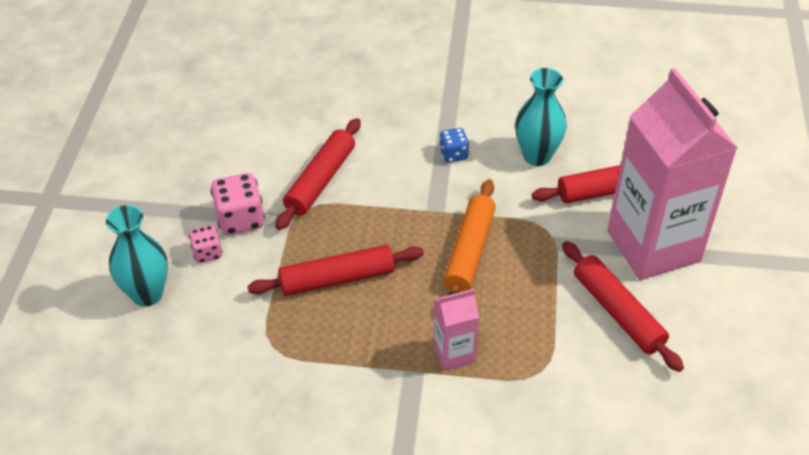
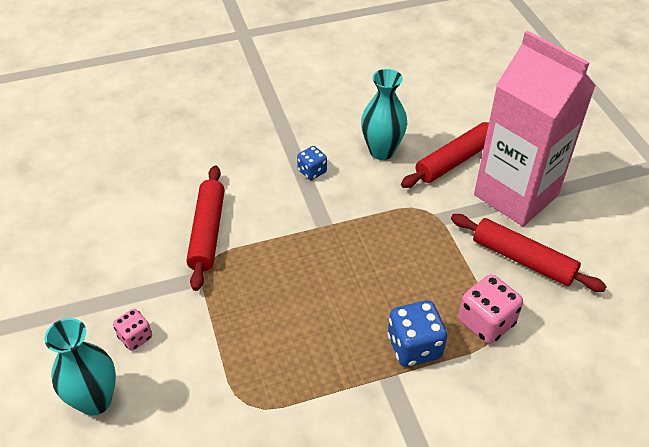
camera: 25 degrees left, 0 degrees up
(240, 219) = (151, 293): pink dice -> pink dice (486, 322)
(337, 279) = (273, 317): red rolling pin -> none
(454, 354) = (414, 347): pink carton -> blue dice
(470, 251) = (374, 251): orange rolling pin -> none

